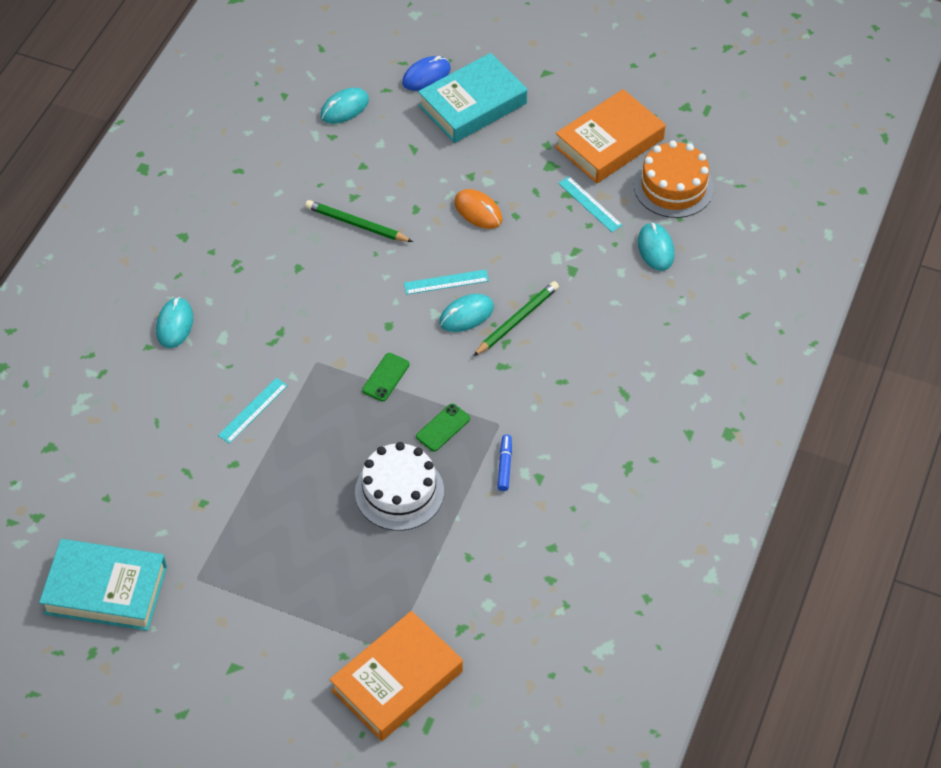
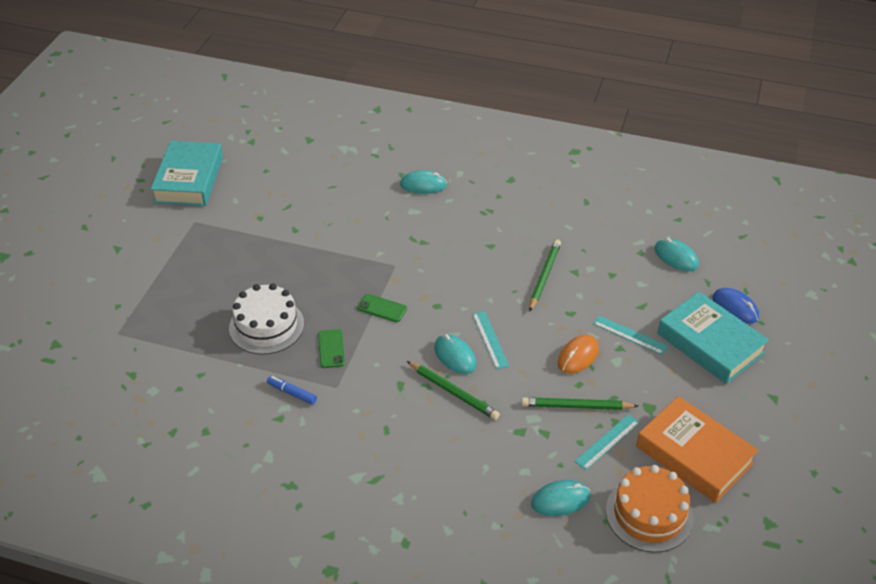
camera: 85 degrees right, 10 degrees down
(253, 410) = (344, 234): turquoise ruler -> turquoise ruler (630, 335)
(397, 680) = (90, 338): orange book -> none
(443, 427) = (331, 349): green phone -> green phone turned 45 degrees clockwise
(505, 465) = (292, 393): blue marker -> blue marker turned 150 degrees counterclockwise
(544, 221) = (576, 406): none -> green pencil

